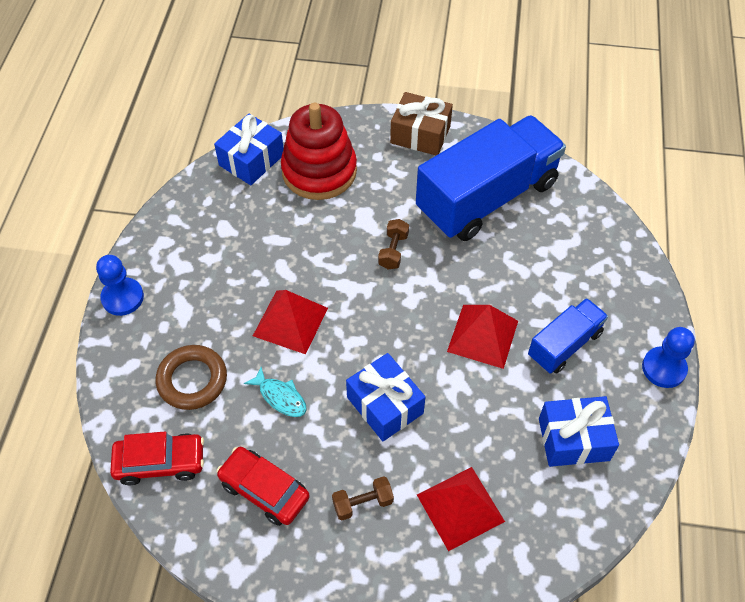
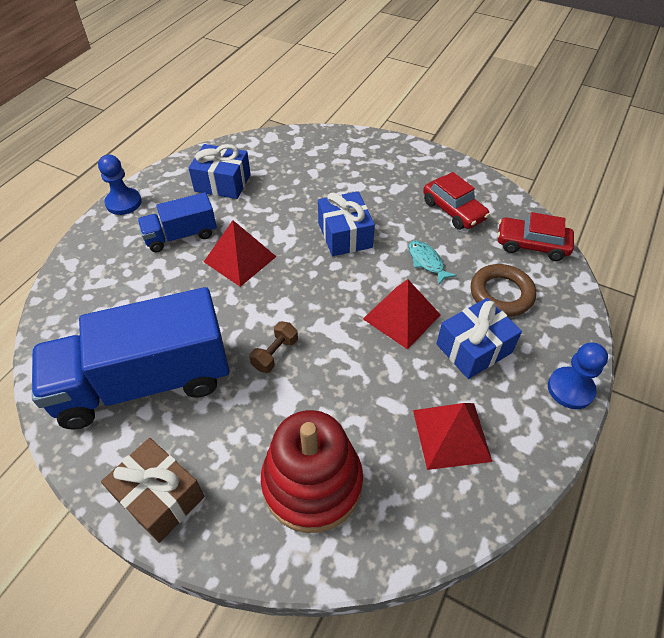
camera: 160 degrees left, 5 degrees down
(251, 160) = (394, 534): blue gift -> blue gift (474, 348)
(363, 503) = (385, 188): brown dumbbell -> none
(460, 507) = (322, 170): red pyramid -> red pyramid (451, 435)

